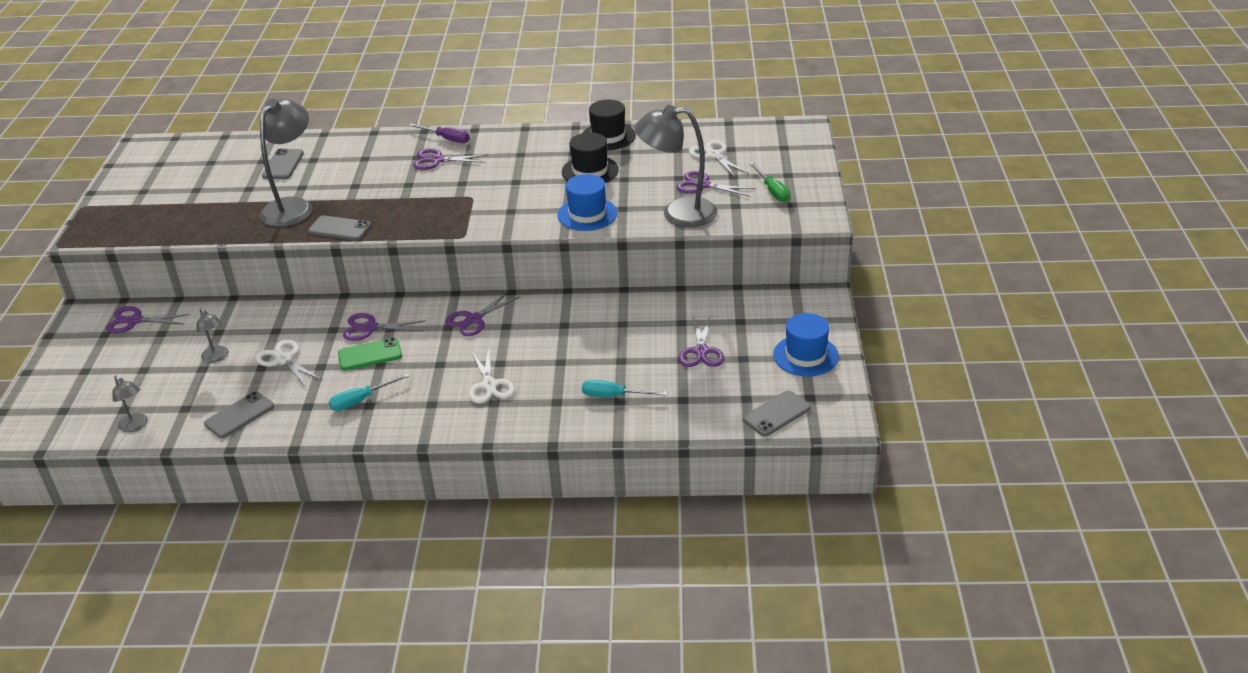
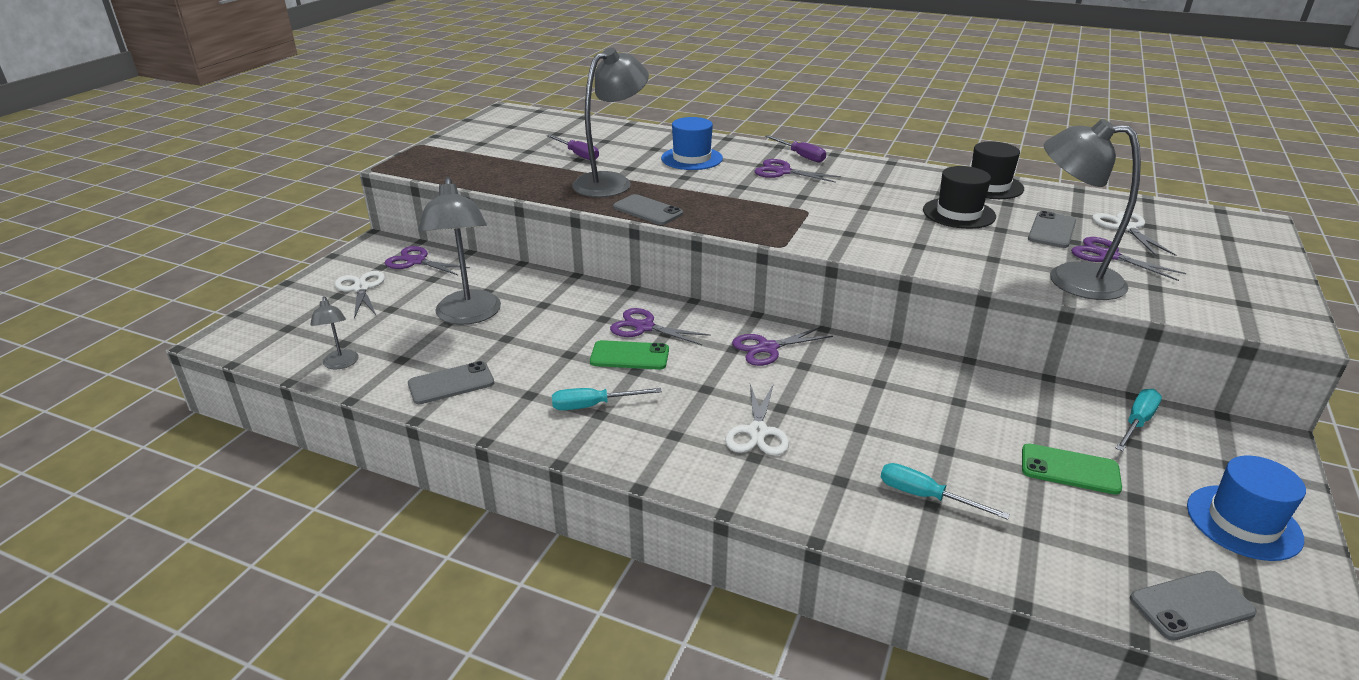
camera: 20 degrees right, 5 degrees down
(217, 357) = (468, 316): grey lamp -> grey lamp, size x2.07
(245, 183) = (578, 155): none -> purple screwdriver
(283, 164) = (623, 147): grey phone -> grey phone (1052, 230)
(283, 359) = (534, 336): white scissors -> white scissors (361, 288)
(587, 214) = (945, 255): blue hat -> blue hat (692, 158)
(701, 351) = (1070, 469): purple scissors -> green phone
(741, 306) = (1137, 422): none -> turquoise screwdriver
(772, 191) = (1212, 282): green screwdriver -> none

